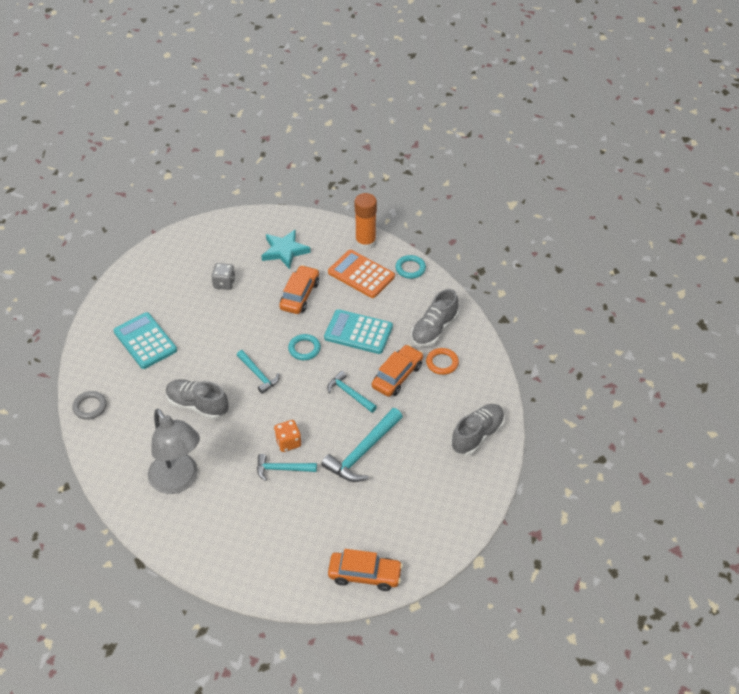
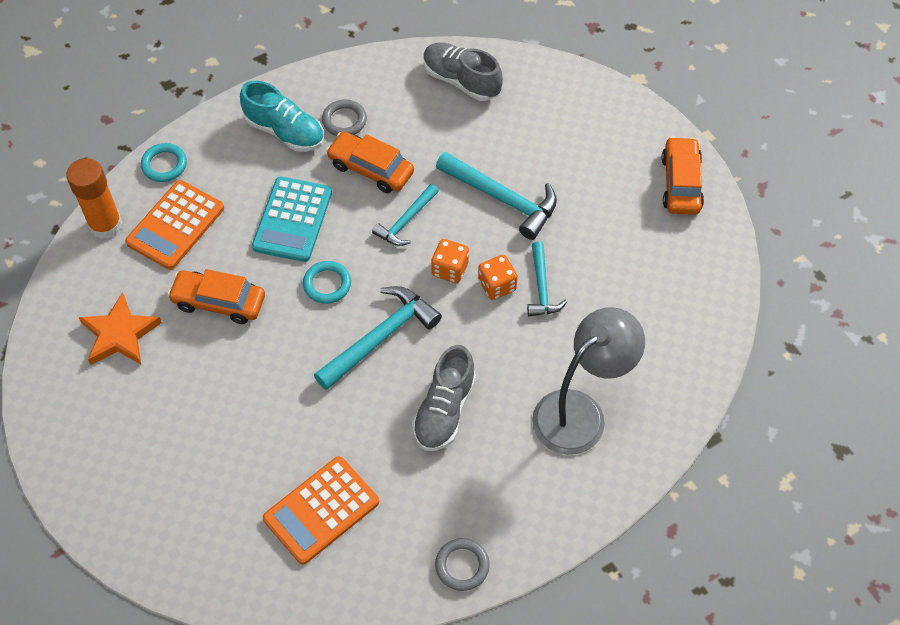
camera: 95 degrees left, 10 degrees up
(145, 341) = (321, 510): turquoise calculator -> orange calculator
(224, 283) = (192, 413): grey dice -> none
(258, 374) = (380, 338): turquoise hammer -> turquoise hammer, size x1.63
(284, 251) = (120, 334): turquoise star -> orange star
(306, 416) = (450, 269): none -> orange dice
(434, 330) = (285, 131): grey shoe -> turquoise shoe
(442, 363) = (344, 120): orange ring -> grey ring

